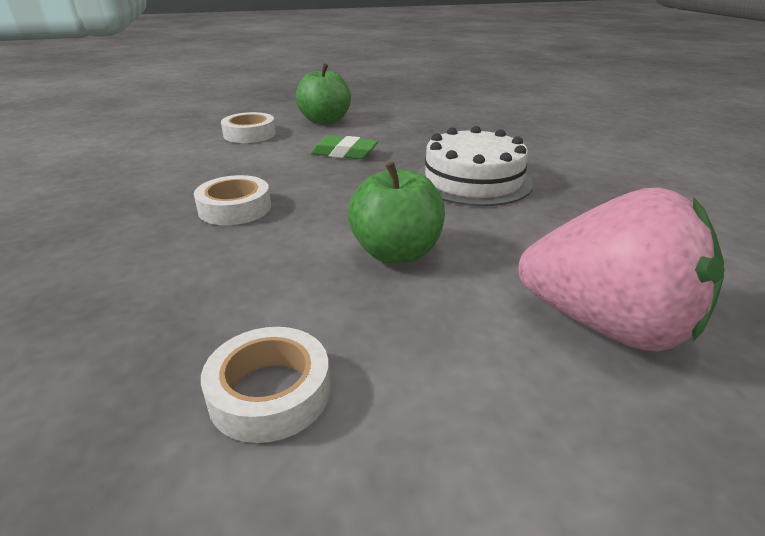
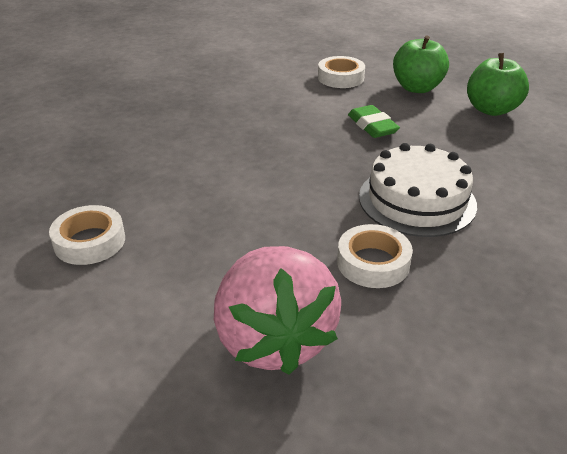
camera: 50 degrees right, 5 degrees up
(235, 208) = (234, 135): white tape -> white tape (373, 263)
(396, 253) = (258, 217): green apple -> green apple (491, 110)

